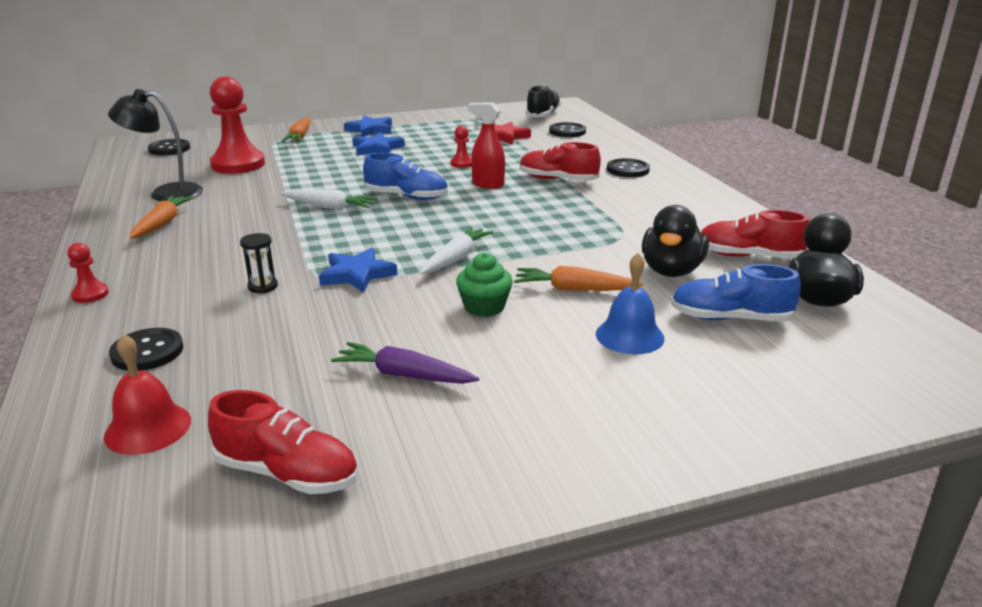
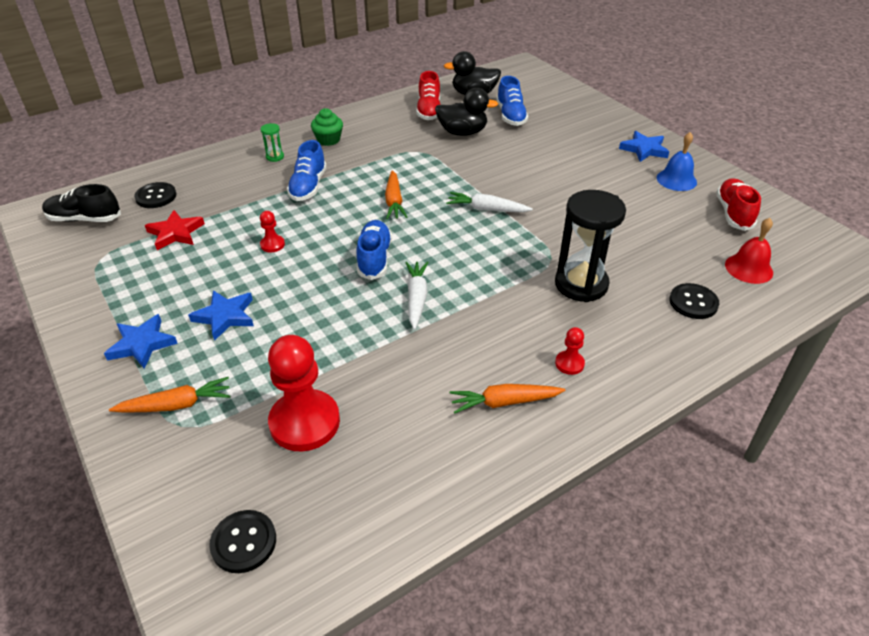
camera: 105 degrees left, 15 degrees up
(90, 294) = (654, 374): red pawn -> red pawn (569, 363)
(166, 193) = (422, 445): black lamp -> none
(263, 286) = (581, 284): black hourglass -> black hourglass, size x2.34
(357, 274) = (536, 246): blue star -> blue star (644, 149)
(404, 375) = (636, 200): purple carrot -> none
(484, 307) = (547, 187): green cupcake -> green cupcake (328, 140)
(487, 185) = (330, 220): red spray bottle -> none
(558, 180) = (308, 186): red shoe -> blue shoe
(574, 289) = (505, 161): orange carrot -> orange carrot (394, 201)
(627, 170) = (275, 157): black button -> green hourglass
(629, 336) = (548, 141): blue bell -> blue bell (676, 180)

